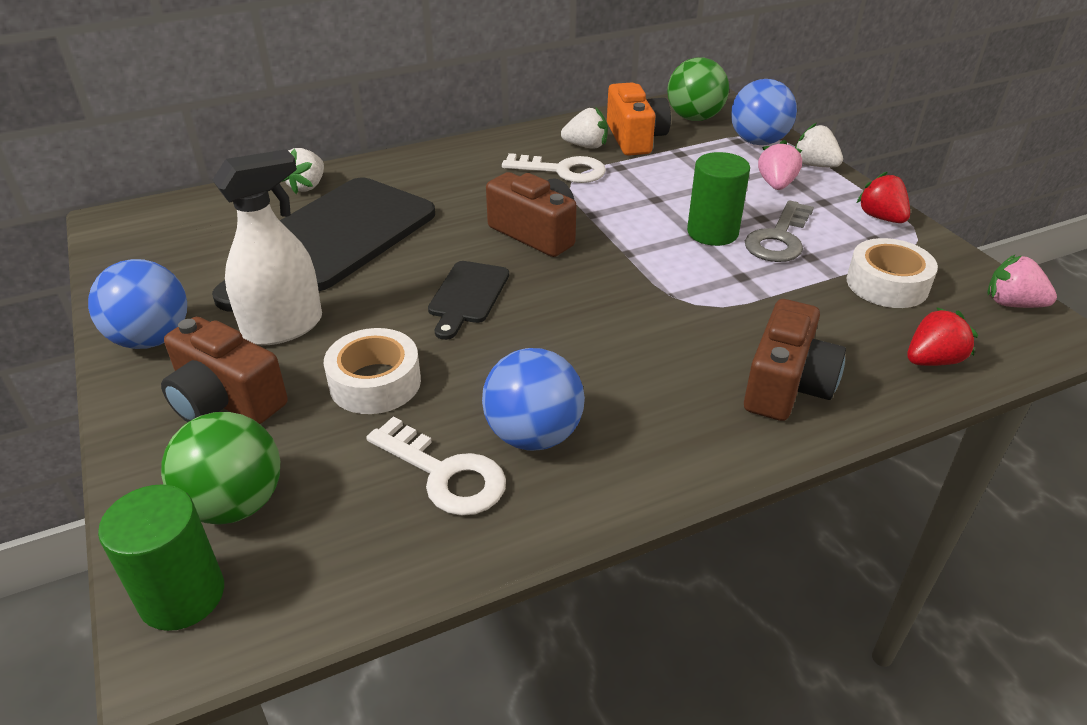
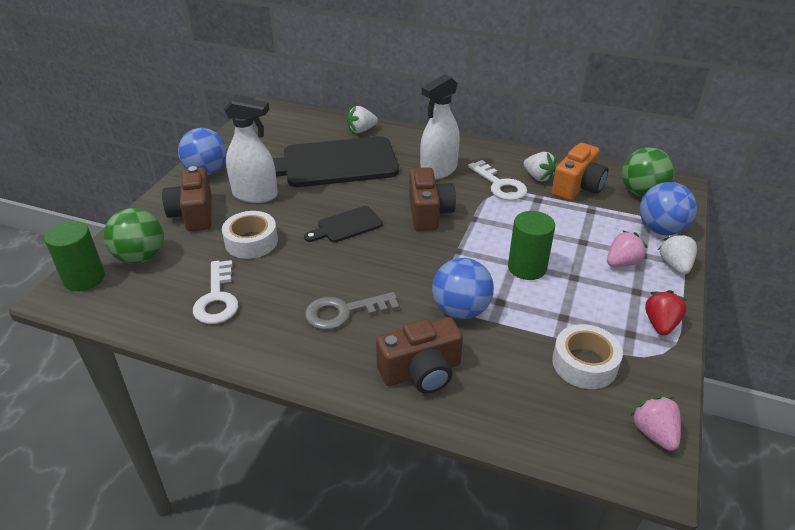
camera: 45 degrees right, 0 degrees up
(475, 187) = (438, 171): none -> white spray bottle
(533, 435) = (272, 308): blue ball -> blue ball (460, 310)
(779, 239) = (562, 295): grey key -> grey key (343, 312)
(932, 360) = (530, 422): red strawberry -> none

